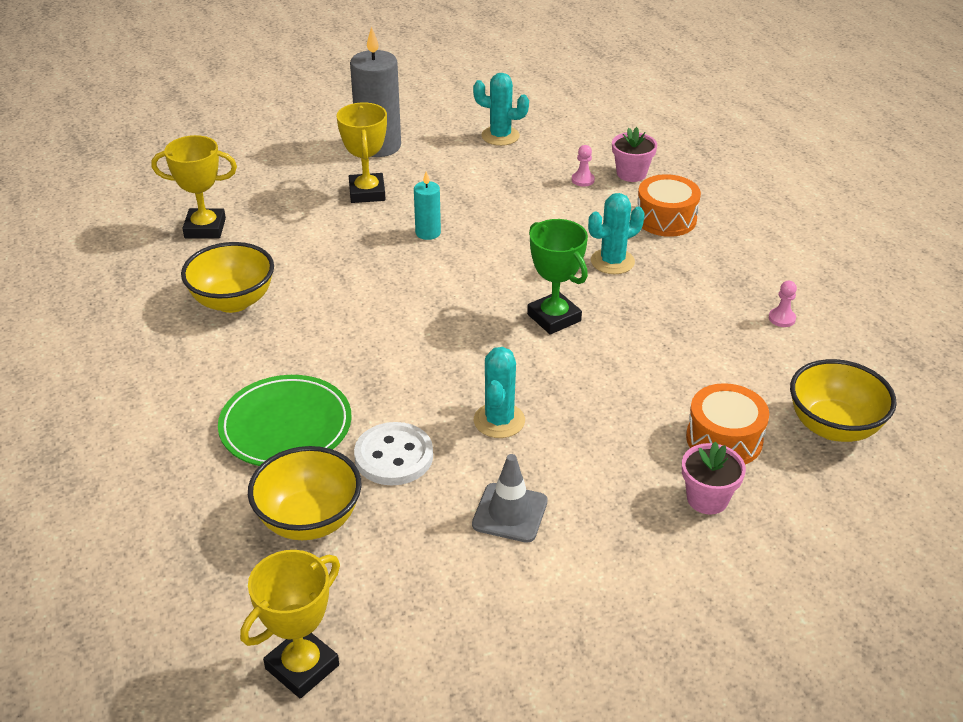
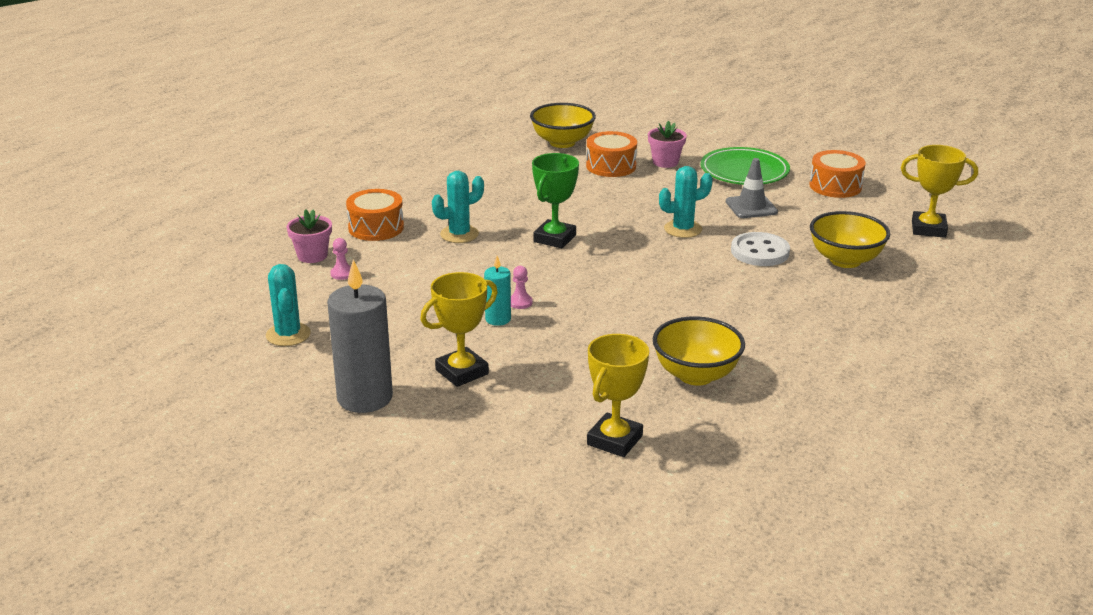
camera: 120 degrees left, 10 degrees down
(205, 228) = (614, 440): yellow trophy -> yellow trophy turned 60 degrees clockwise
(286, 426) = (788, 296): green plate -> green plate (744, 171)
(505, 647) = (835, 186): none -> orange drum
(612, 261) = (459, 234): turquoise cactus -> turquoise cactus turned 60 degrees counterclockwise
(781, 318) = (469, 170): pink pawn -> pink pawn (520, 302)

